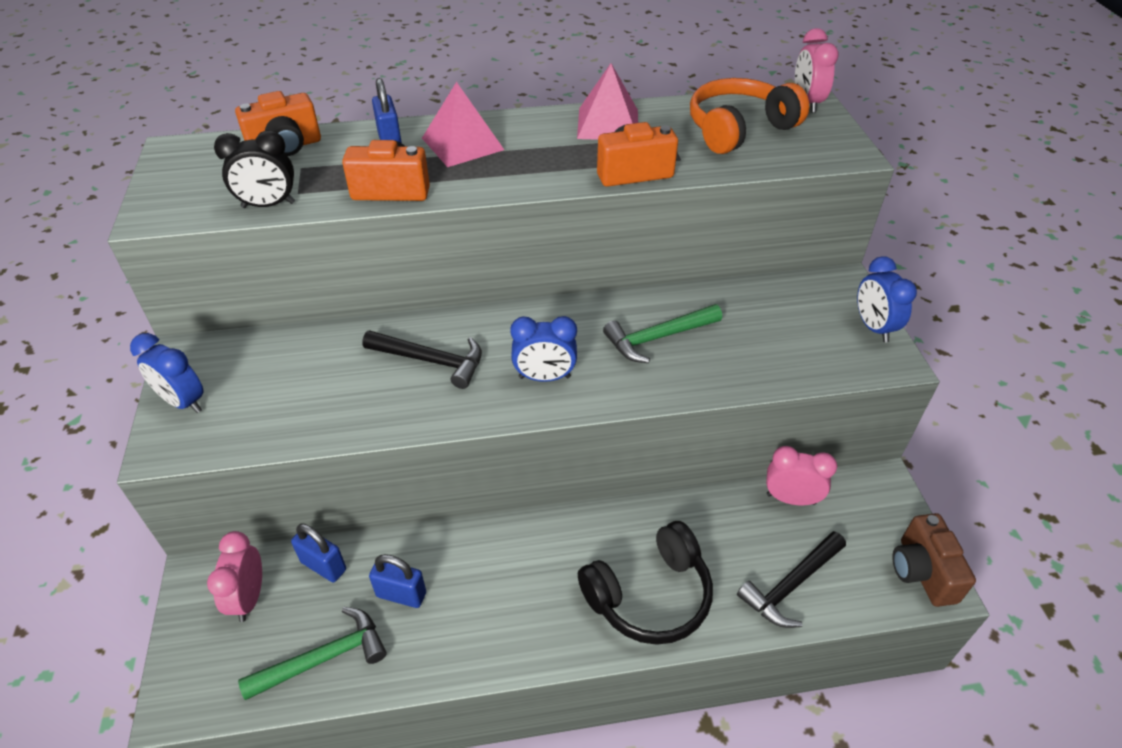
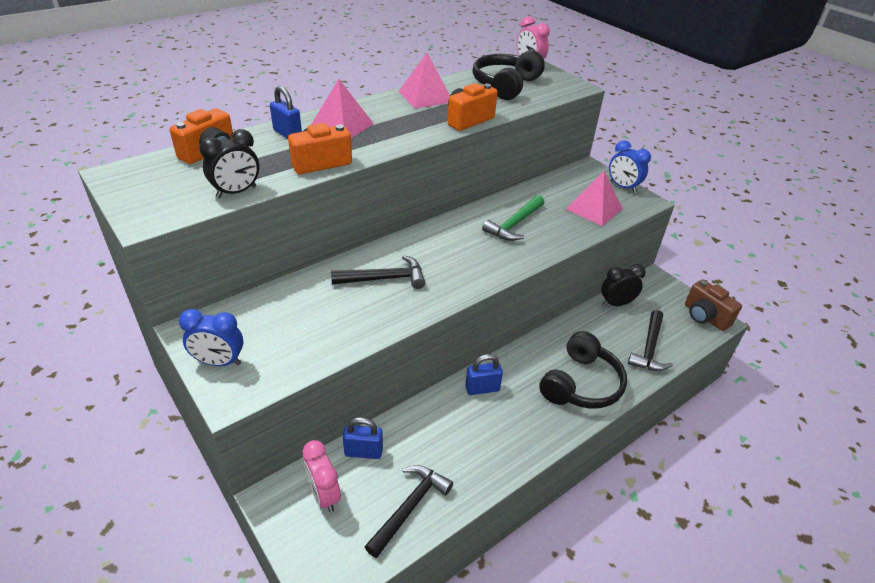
camera: 30 degrees left, 5 degrees down
(324, 657) = (410, 507): green hammer -> black hammer
(401, 594) = (432, 446): blue padlock -> blue padlock (482, 388)
(544, 377) = (466, 266): blue clock -> none
(739, 129) = (505, 85): orange headphones -> black headphones
(791, 498) = (616, 303): pink clock -> black clock
(796, 349) = (594, 208): none -> pink pyramid

